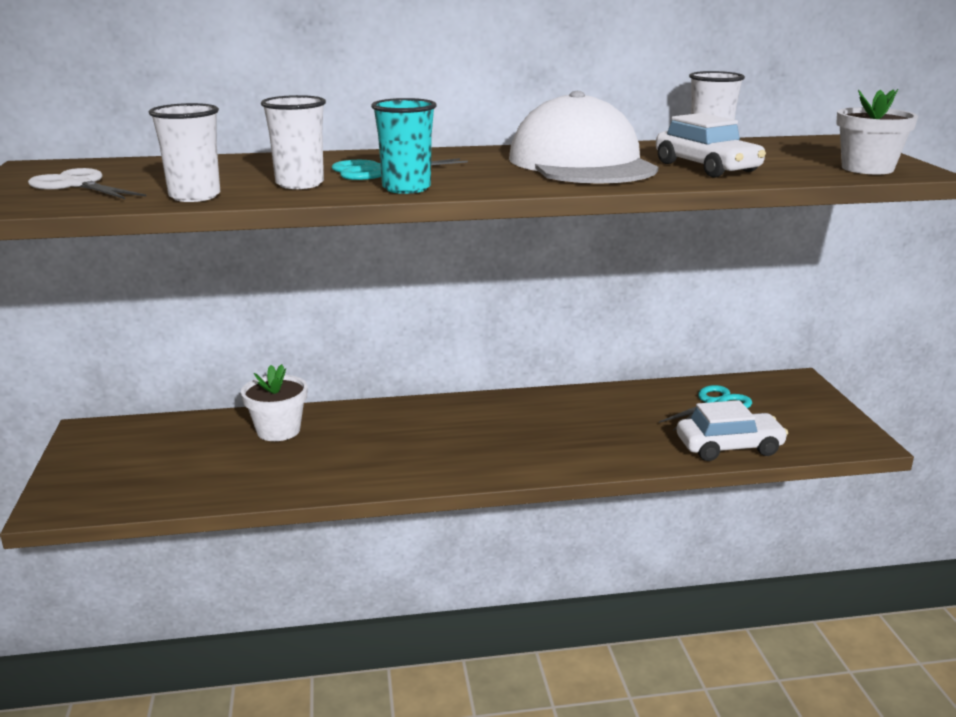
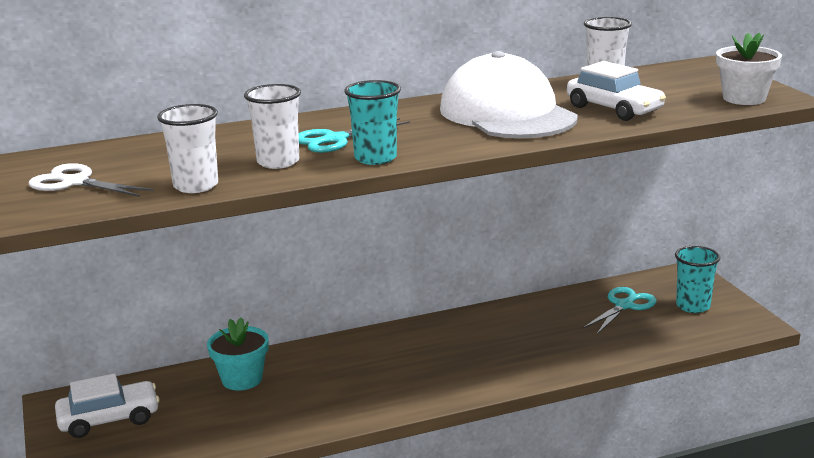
camera: 10 degrees left, 0 degrees up
(278, 430) = (242, 379): white flower pot -> turquoise flower pot
(729, 447) = (648, 343): white car -> white car (109, 419)
(793, 414) = (693, 306): none -> turquoise cup

